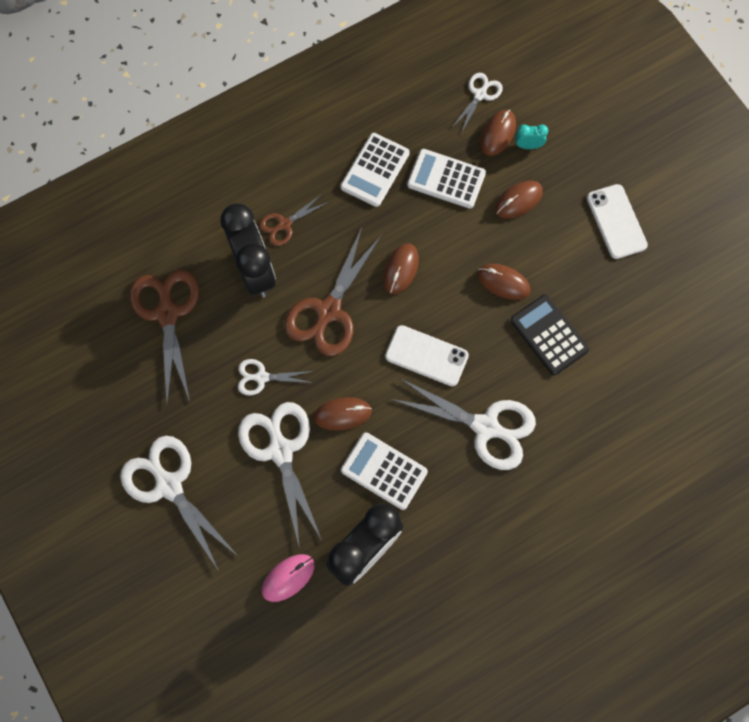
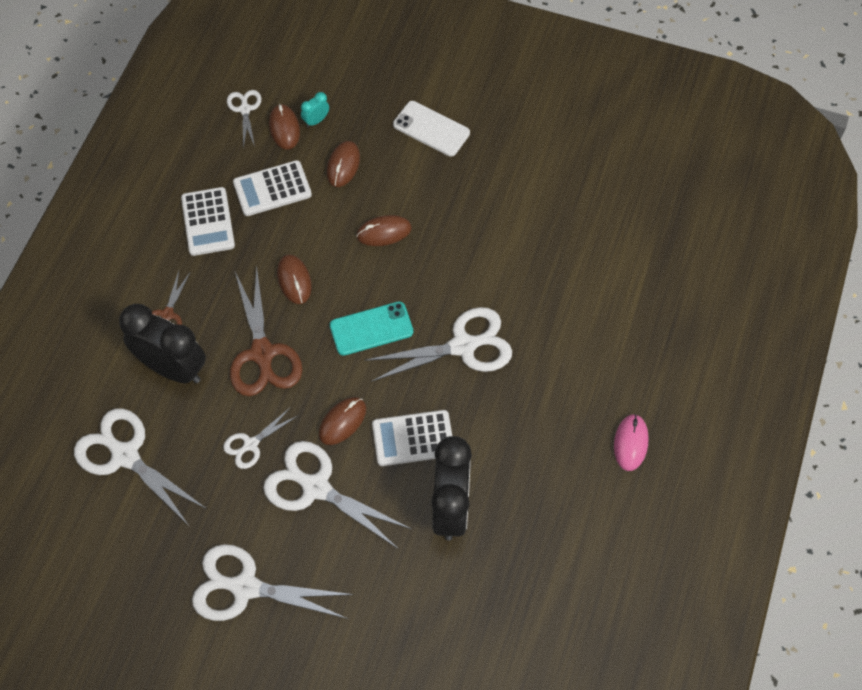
camera: 40 degrees left, 10 degrees down
(167, 313) = (125, 455): brown scissors -> white scissors
(288, 577) = (407, 578): pink mouse -> pink mouse (630, 443)
(426, 356) = (371, 329): white phone -> turquoise phone
(549, 335) = (452, 245): black calculator -> none

